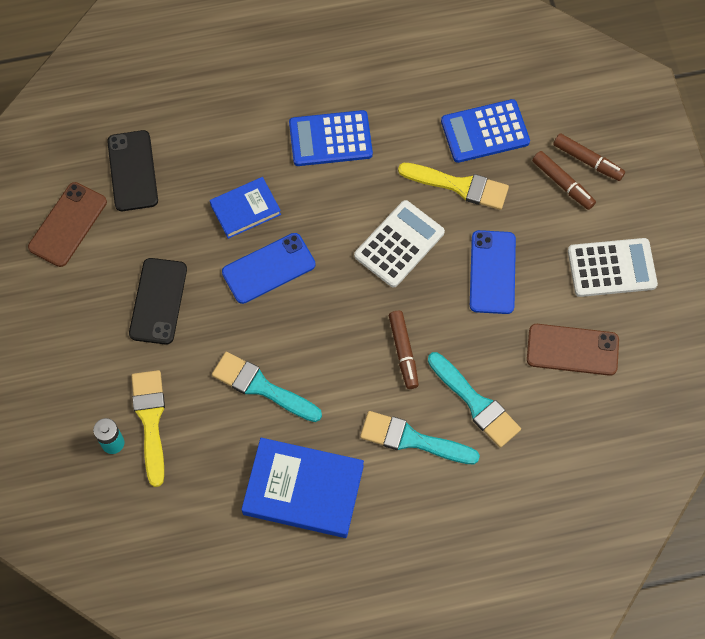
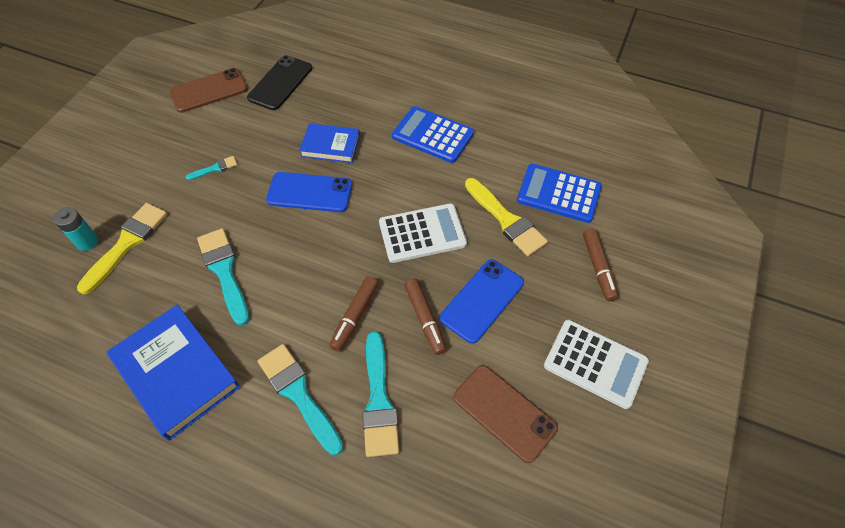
camera: 35 degrees right, 10 degrees down
(158, 301) = (215, 168): black phone -> turquoise brush
(587, 161) = (634, 263): brown marker -> brown marker (425, 319)

